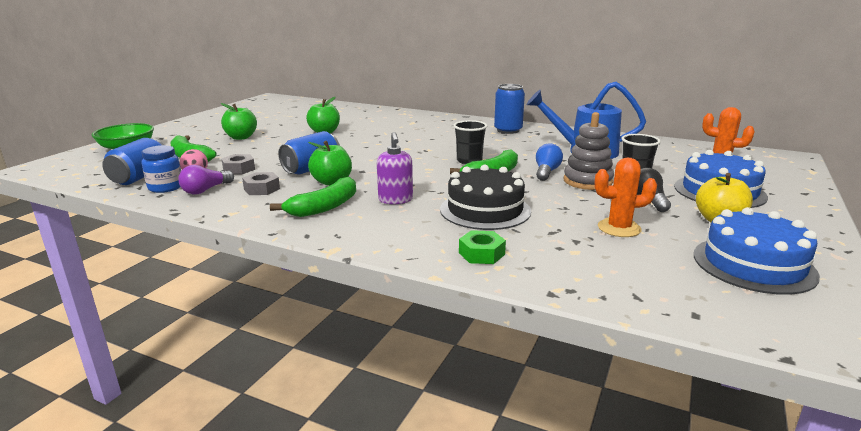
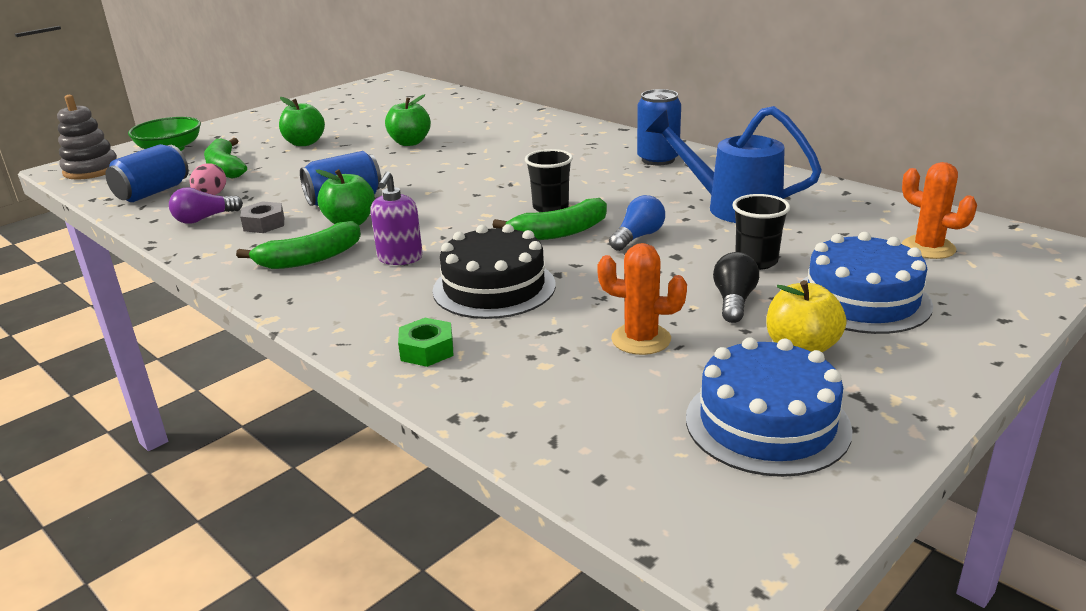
camera: 20 degrees right, 5 degrees up
(165, 187) = (167, 210): blue jar -> none
(239, 169) = (263, 192): grey nut -> none
(587, 181) = (680, 259): grey stacking toy -> grey stacking toy (91, 170)

